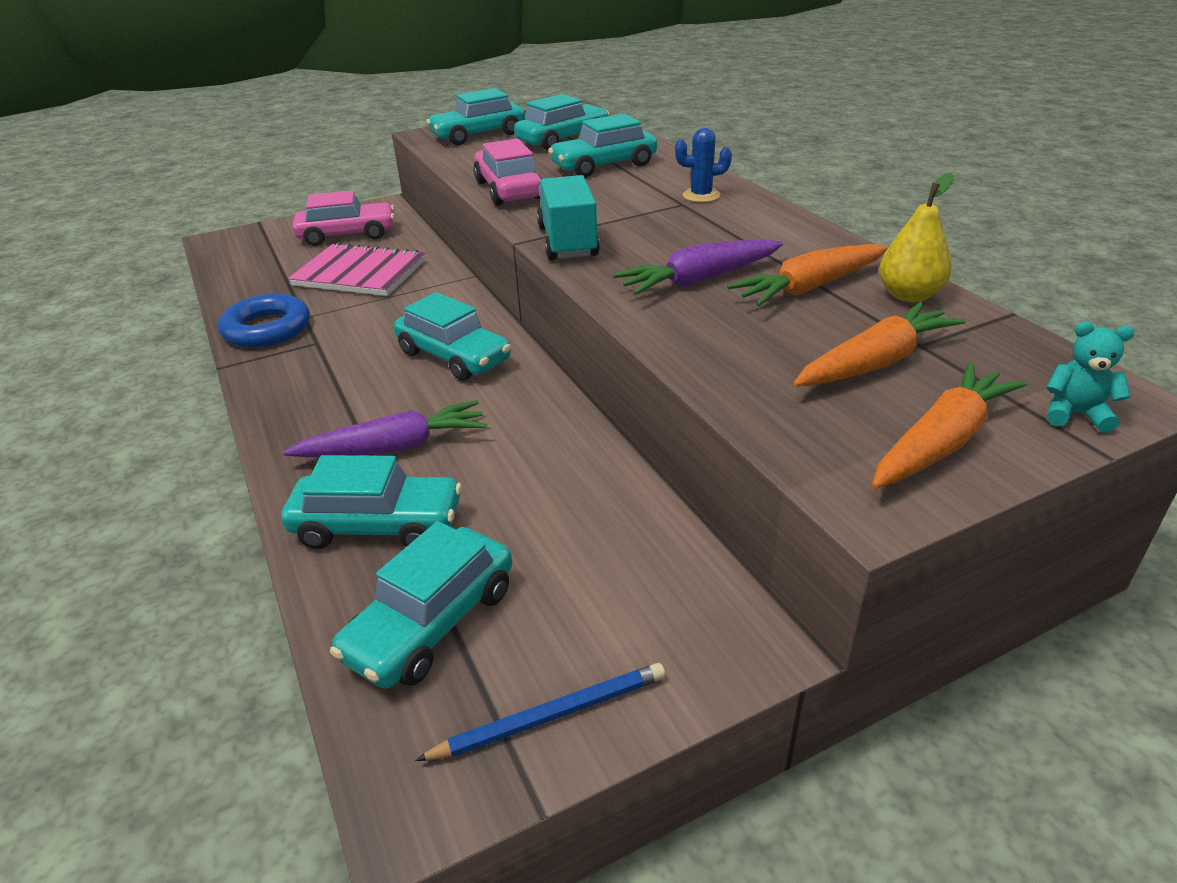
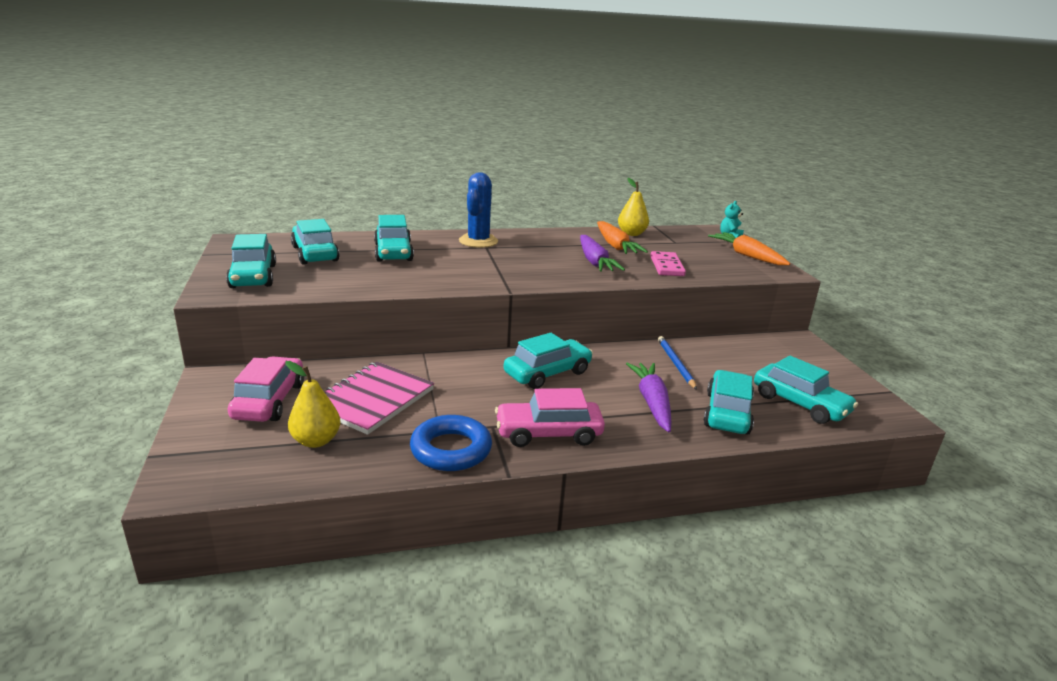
camera: 80 degrees left, 10 degrees down
(281, 268) = (316, 441): none -> yellow pear
(508, 190) = (409, 283): pink car -> pink car (548, 433)
(551, 715) = (846, 383): blue pencil -> blue pencil (675, 364)
(568, 242) = (521, 280): turquoise truck -> none
(701, 196) = (478, 241): blue cactus -> blue cactus, size x1.63
(745, 344) = (667, 266): none -> pink domino
(875, 362) = (688, 251): orange carrot -> none

